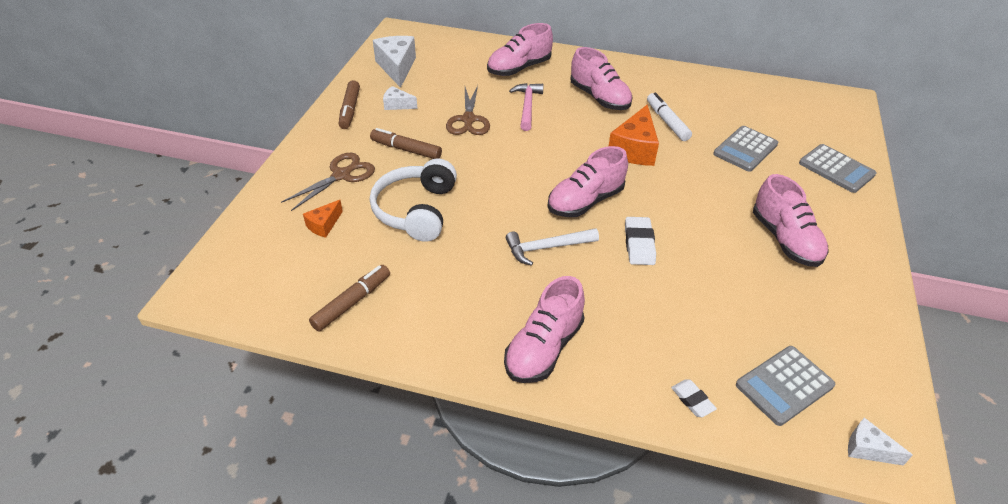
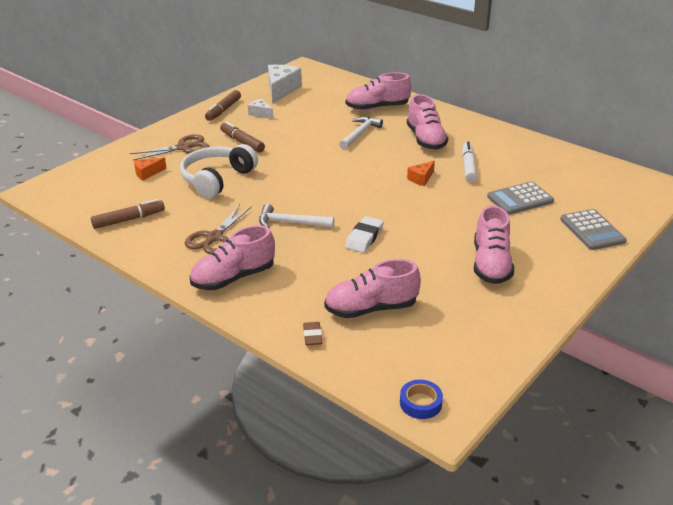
camera: 25 degrees right, 10 degrees down
(468, 119) = (305, 133): brown scissors -> brown scissors (214, 237)
(527, 106) = (360, 134): pink hammer -> white hammer
(585, 201) = (347, 202): pink shoe -> pink shoe (371, 309)
(634, 149) = (421, 179): orange cheese -> orange cheese, size x0.53
(692, 400) = (312, 336): white eraser -> brown eraser
(784, 385) = (393, 349): grey calculator -> none
(867, 449) = (420, 403): white cheese -> blue tape

